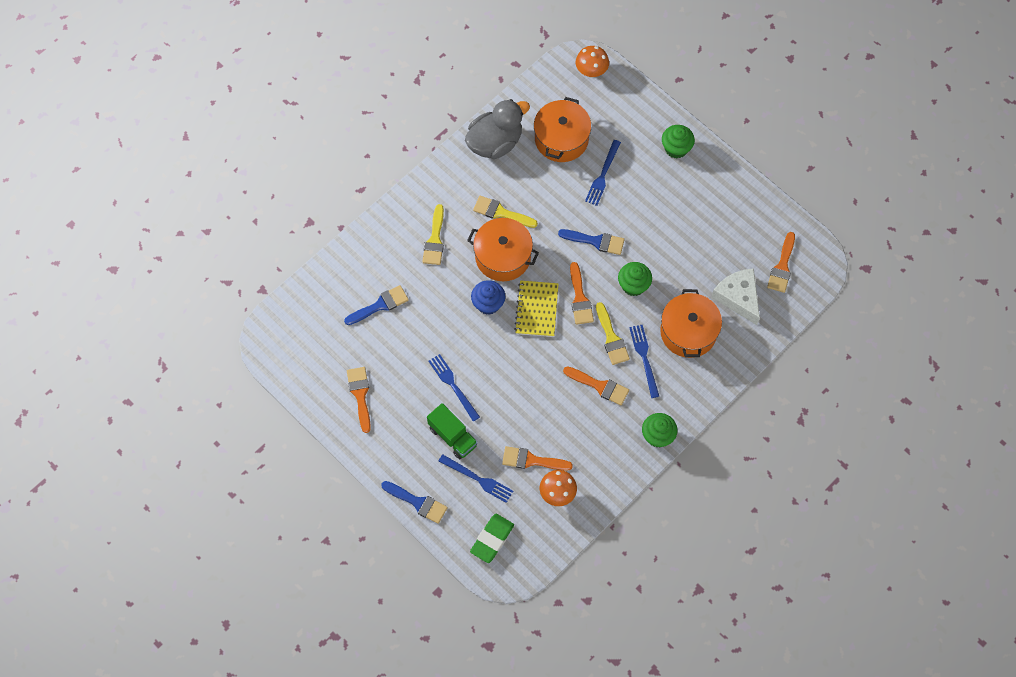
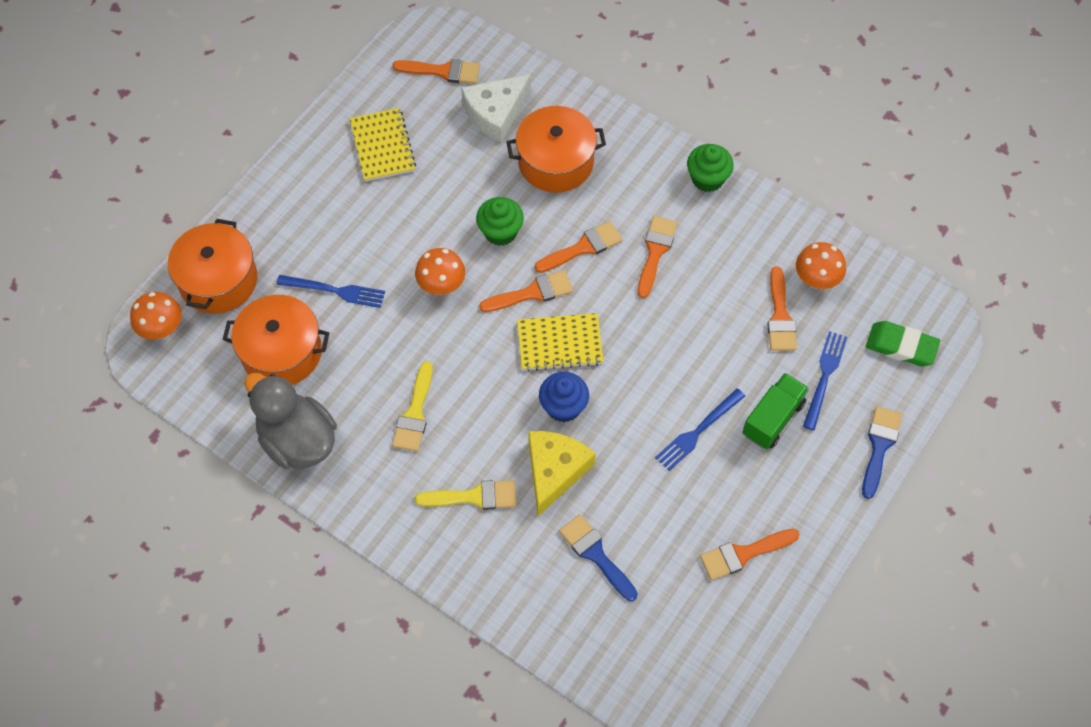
camera: 100 degrees left, 5 degrees down
(442, 291) = (555, 471): none -> yellow cheese
(503, 256) = (485, 399): orange pot -> orange pot (218, 280)
(596, 241) = (441, 285): blue brush -> orange mushroom
(611, 338) = (583, 247): yellow brush -> orange brush
(644, 357) = (603, 207): blue fork -> none
(676, 148) = (281, 207): green cupcake -> none
(719, 218) = (382, 146): none -> yellow notebook

